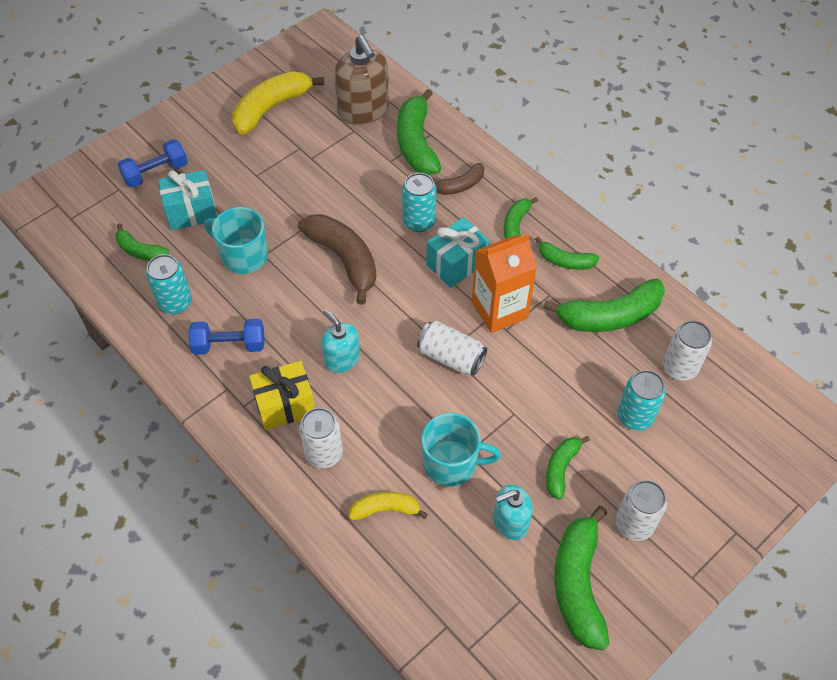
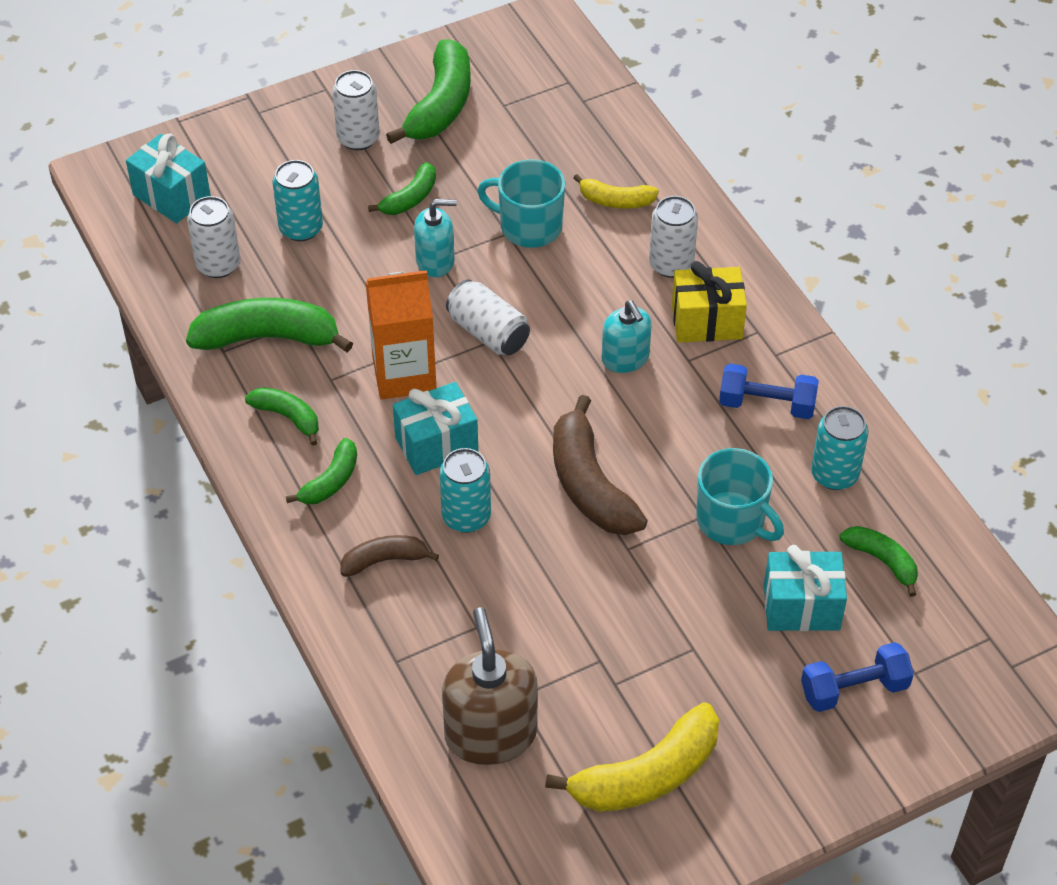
camera: 165 degrees left, 5 degrees down
(416, 143) = (424, 648): green banana -> none
(510, 521) = (486, 165): turquoise soap dispenser -> turquoise soap dispenser (435, 261)
(754, 423) = (171, 196): none -> turquoise gift

